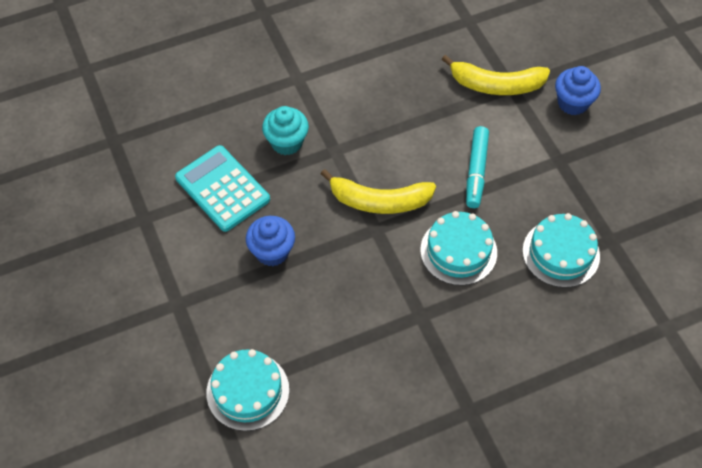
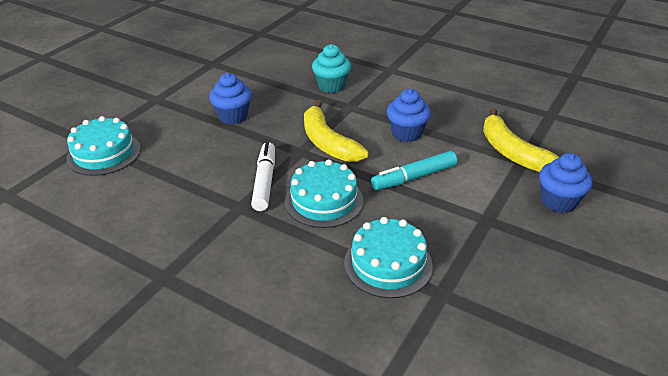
camera: 55 degrees right, 20 degrees down
(222, 189) = (265, 79): turquoise calculator -> none
(400, 280) = (264, 182): none -> white marker
(413, 136) = (406, 133): none -> blue cupcake

